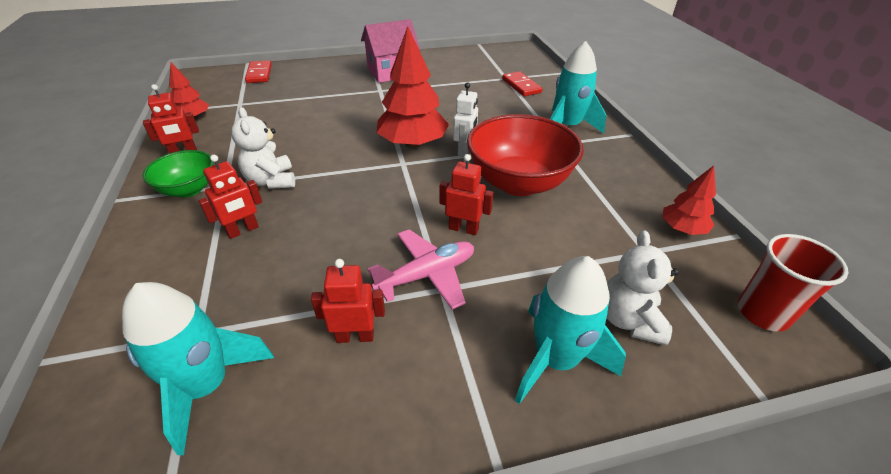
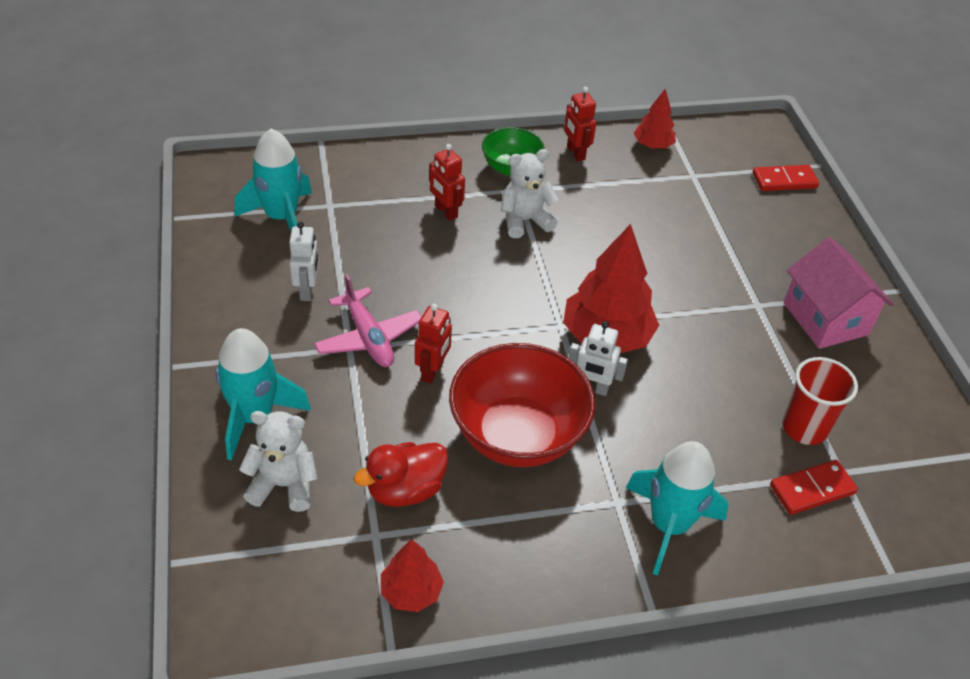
camera: 90 degrees right, 5 degrees up
(355, 336) = (307, 290): red robot -> white robot
(595, 237) = (405, 490): none -> red duck
(762, 313) = (266, 614): red cup -> red cup (804, 428)

